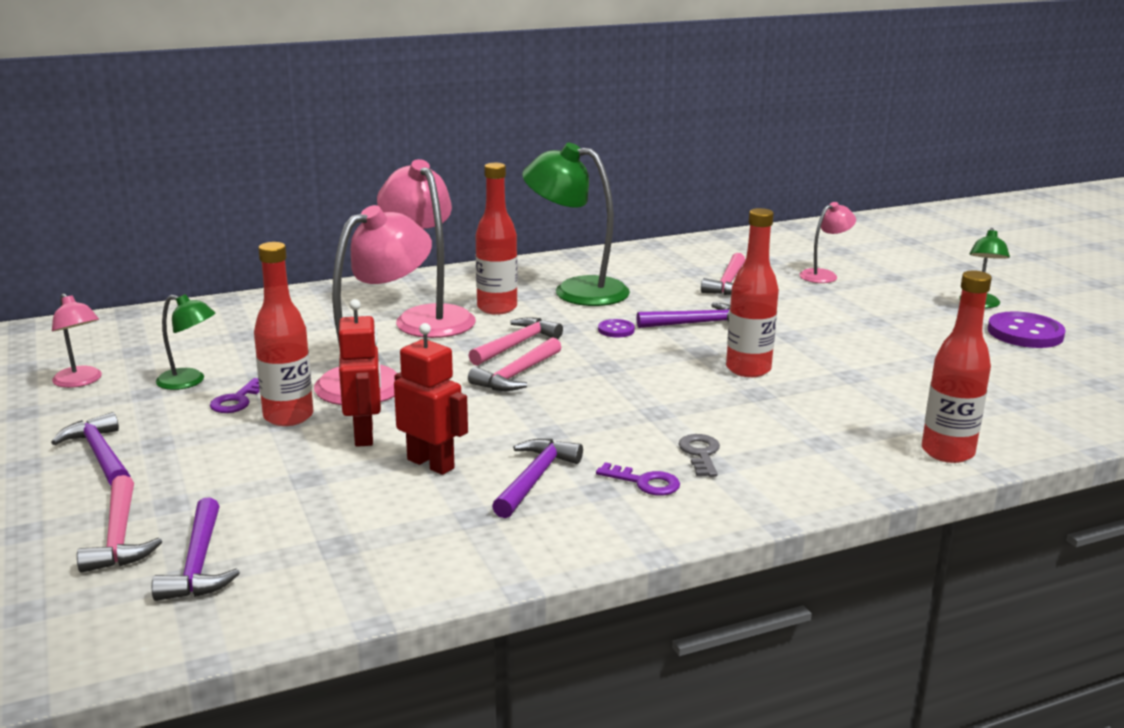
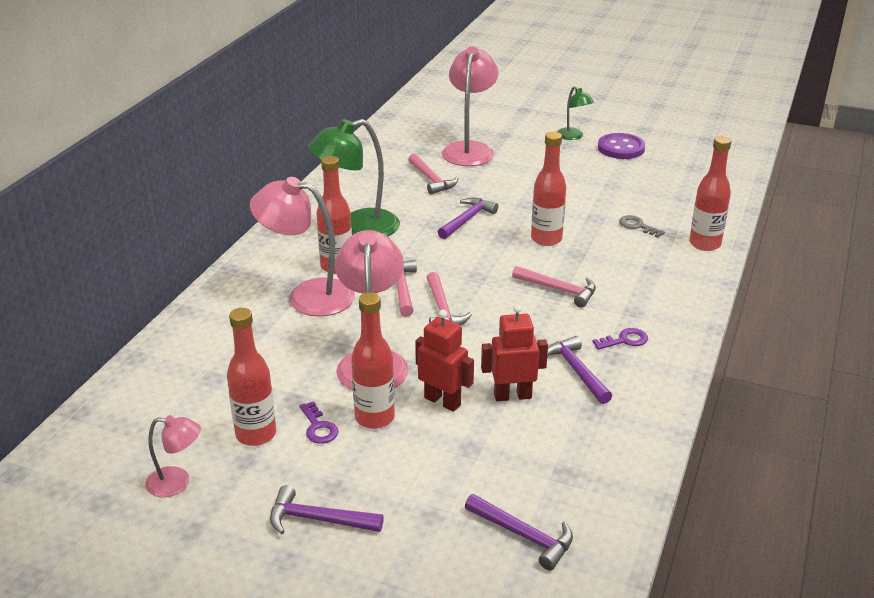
camera: 45 degrees left, 10 degrees up
(119, 537) = (450, 555): pink hammer -> pink hammer (559, 290)
(189, 381) = (256, 434): green lamp -> red bottle
(616, 330) = (434, 247): purple button -> none
(700, 453) = (617, 307): grey key -> grey key (637, 226)
(824, 275) = (469, 149): pink lamp -> pink lamp, size x1.91

